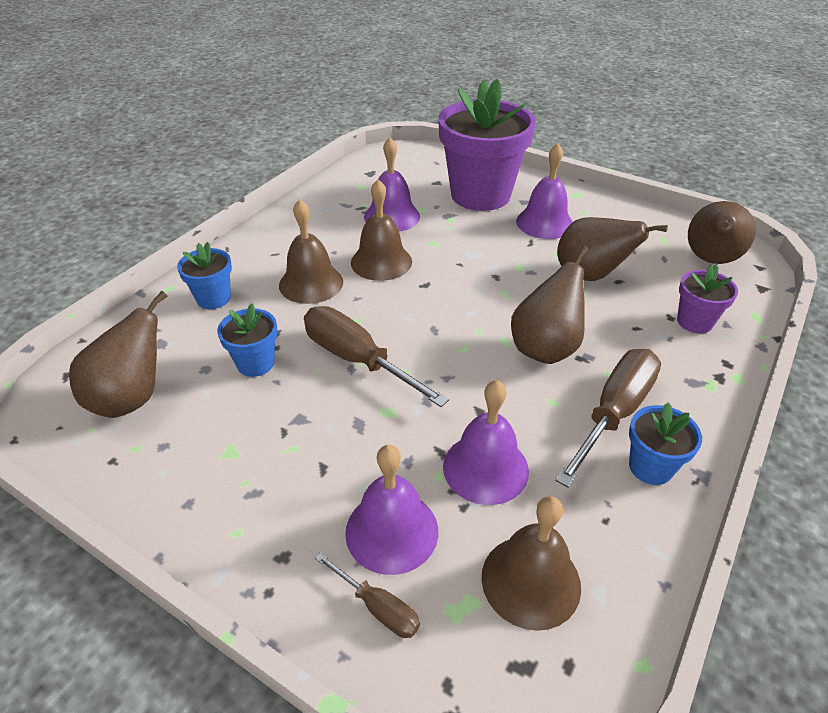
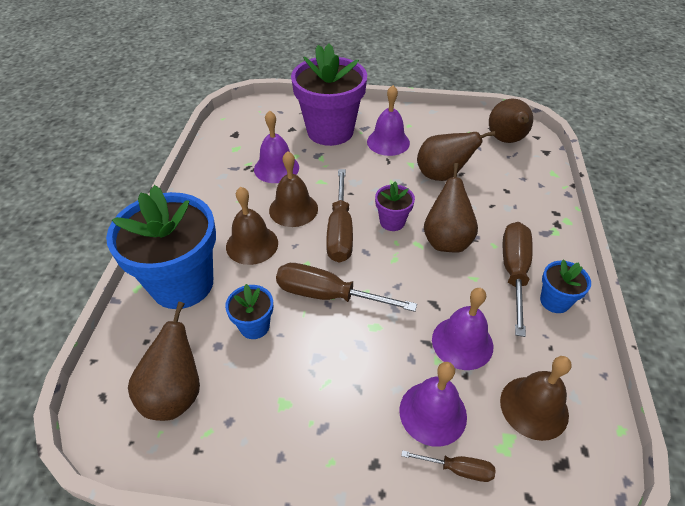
camera: 25 degrees left, 5 degrees up
(213, 298) = (182, 284): blue flower pot -> blue flower pot, size x2.20
(418, 300) = (340, 232): none -> brown screwdriver
(694, 322) = (522, 189): purple flower pot -> purple flower pot (392, 222)

